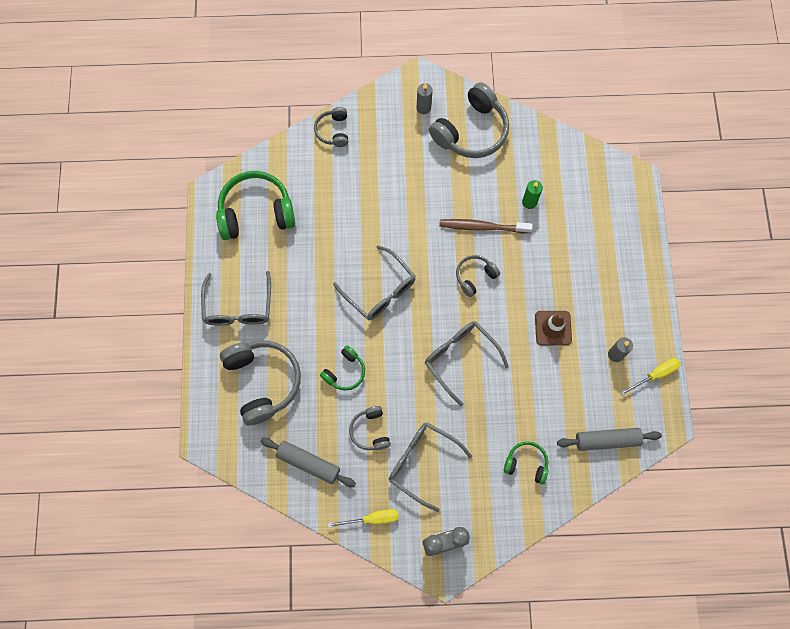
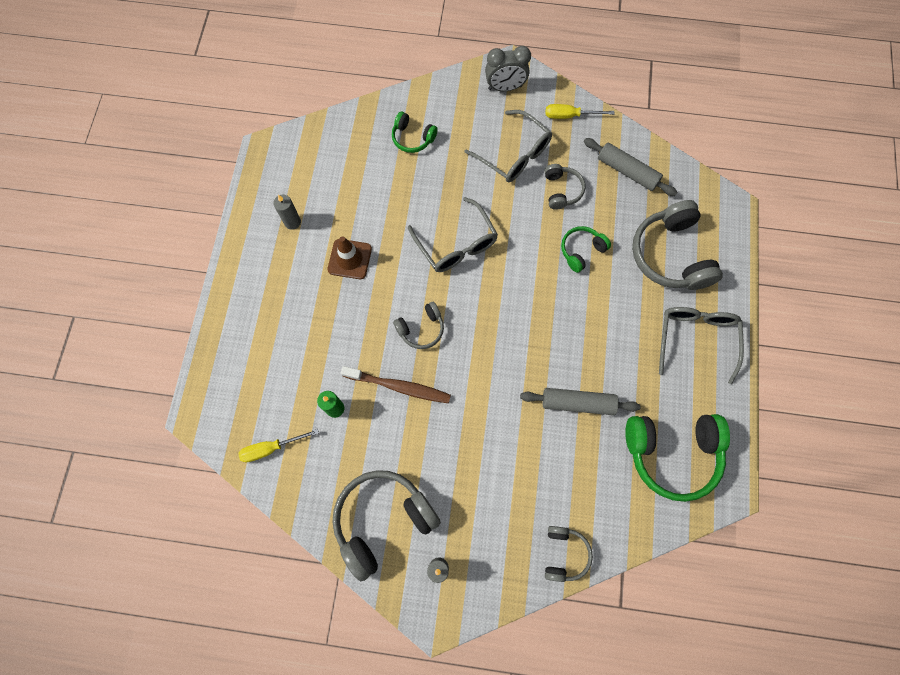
camera: 170 degrees left, 0 degrees up
(380, 290) = (531, 331): grey glasses -> none
(607, 440) = (328, 145): grey rolling pin -> grey rolling pin (577, 403)
(655, 375) = (259, 196): yellow screwdriver -> yellow screwdriver (271, 448)

